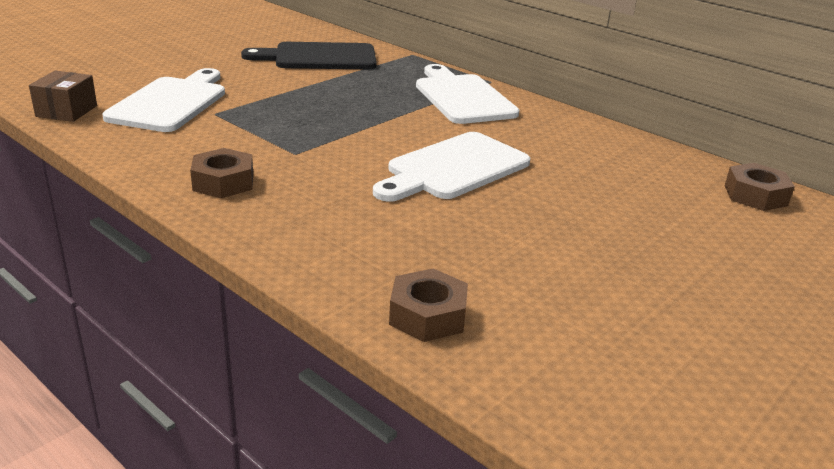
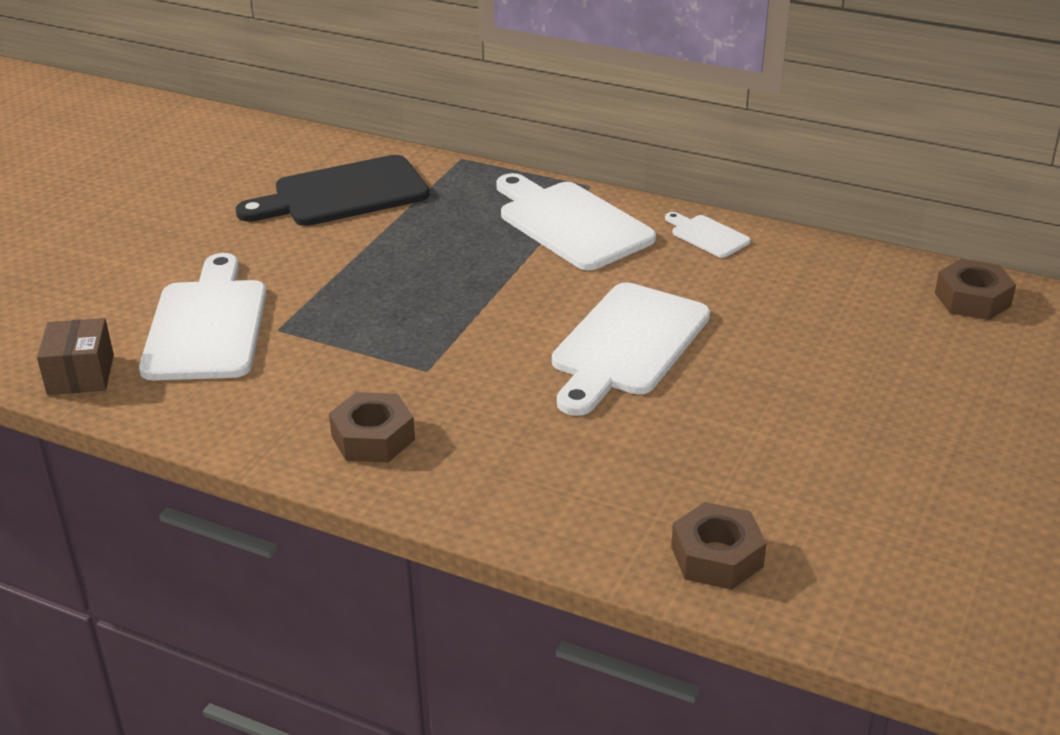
camera: 15 degrees left, 5 degrees up
(559, 121) = (707, 235): none -> white cutting board

